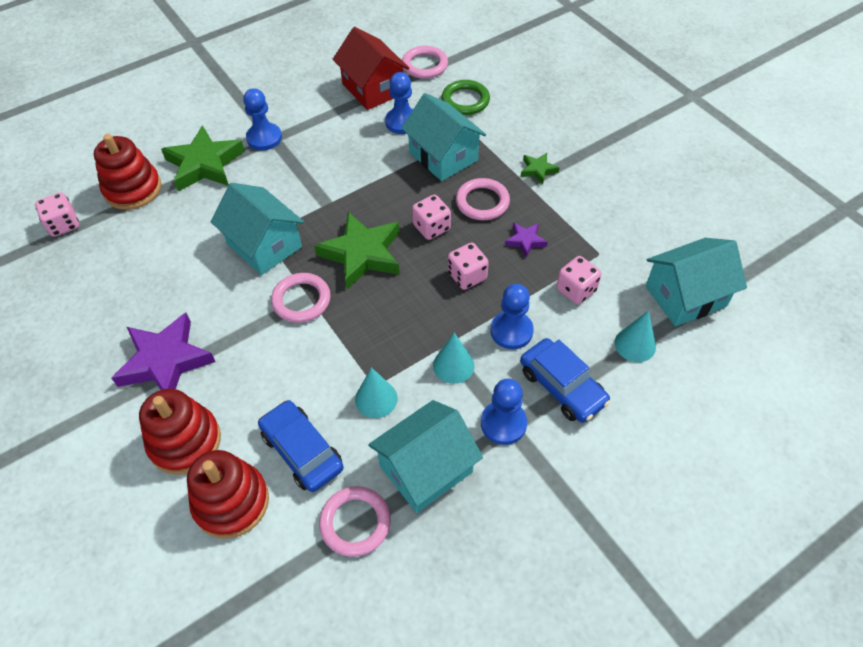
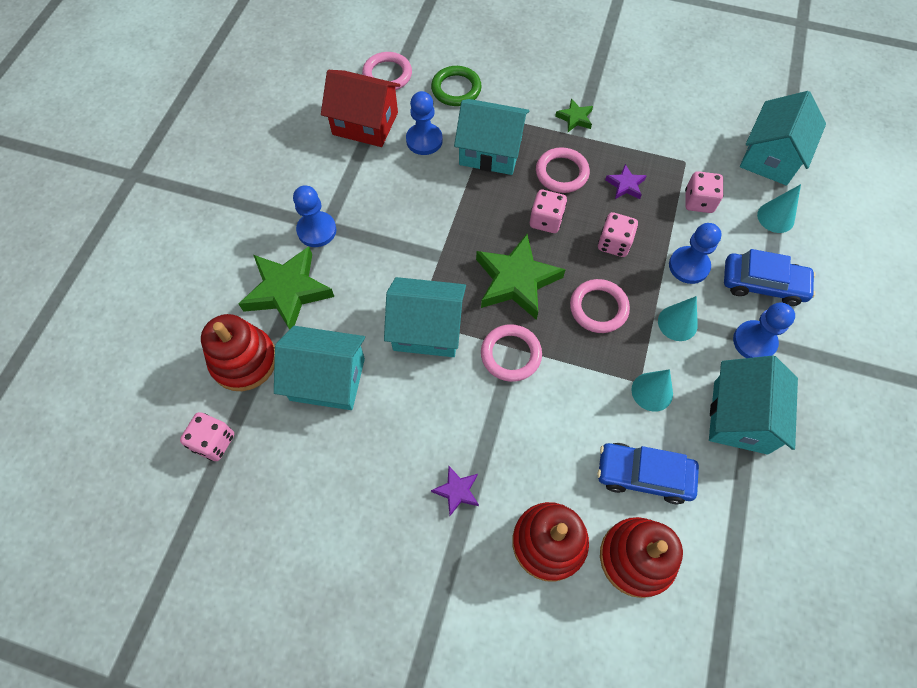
camera: 40 degrees left, 10 degrees up
(165, 361) = (457, 491): purple star -> purple star, size x0.48
(167, 233) = (327, 379): none -> turquoise house
(355, 522) = (736, 496): pink ring -> pink ring (598, 308)

